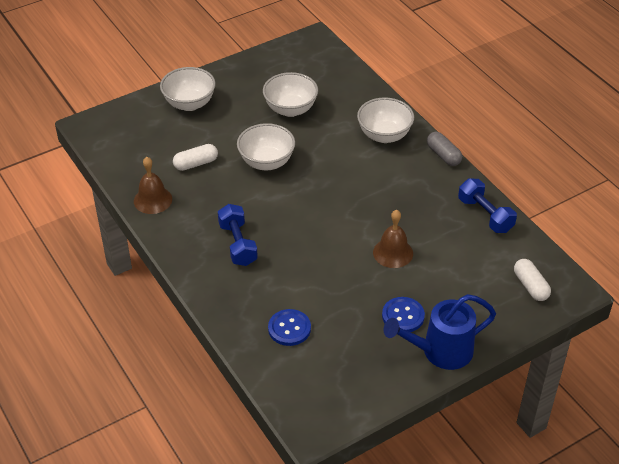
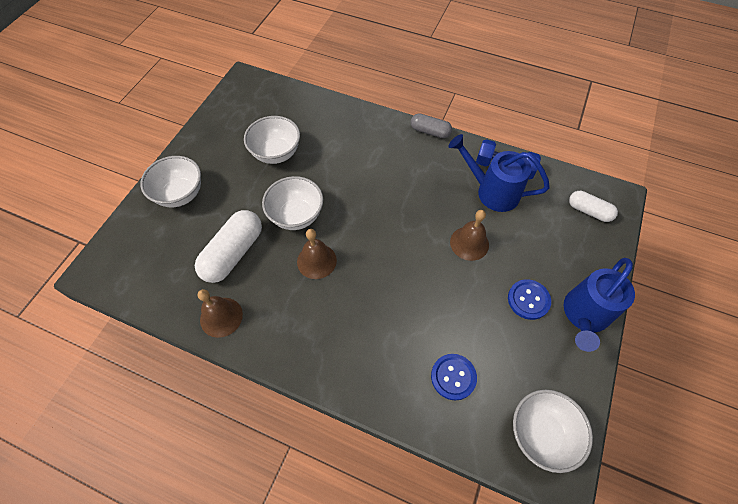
camera: 35 degrees left, 15 degrees up
(196, 163) = (233, 253): white capsule -> white capsule, size x1.68
(238, 244) = (337, 316): blue dumbbell -> none
(254, 201) = (316, 261): none -> brown bell
(384, 135) = (371, 138): white bowl -> white bowl (540, 434)
(453, 226) = (491, 191): none -> blue watering can

